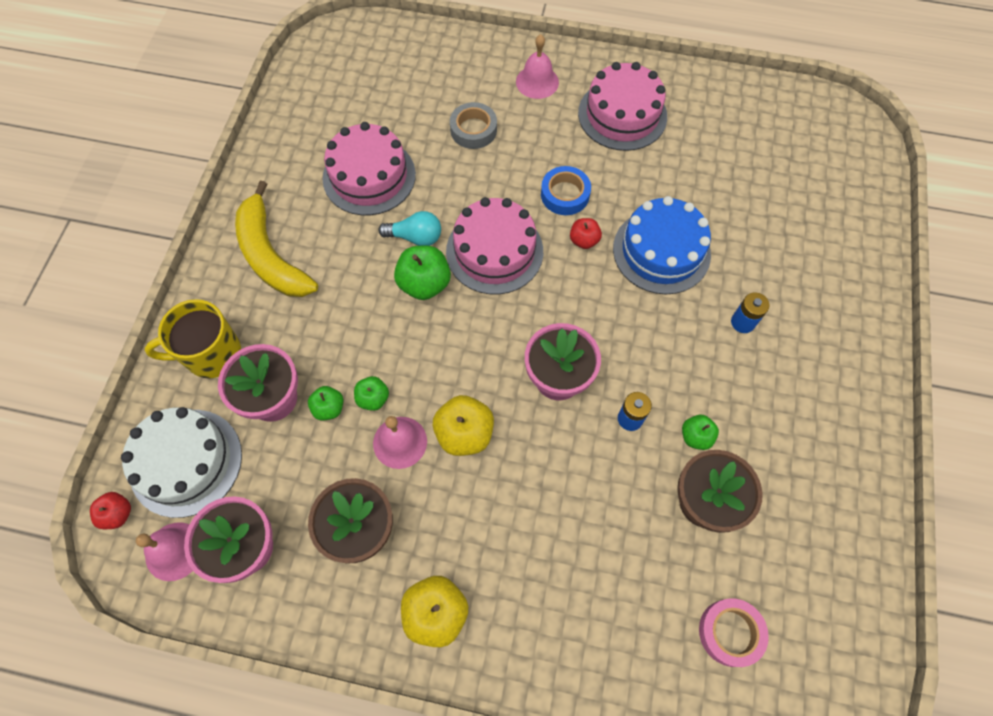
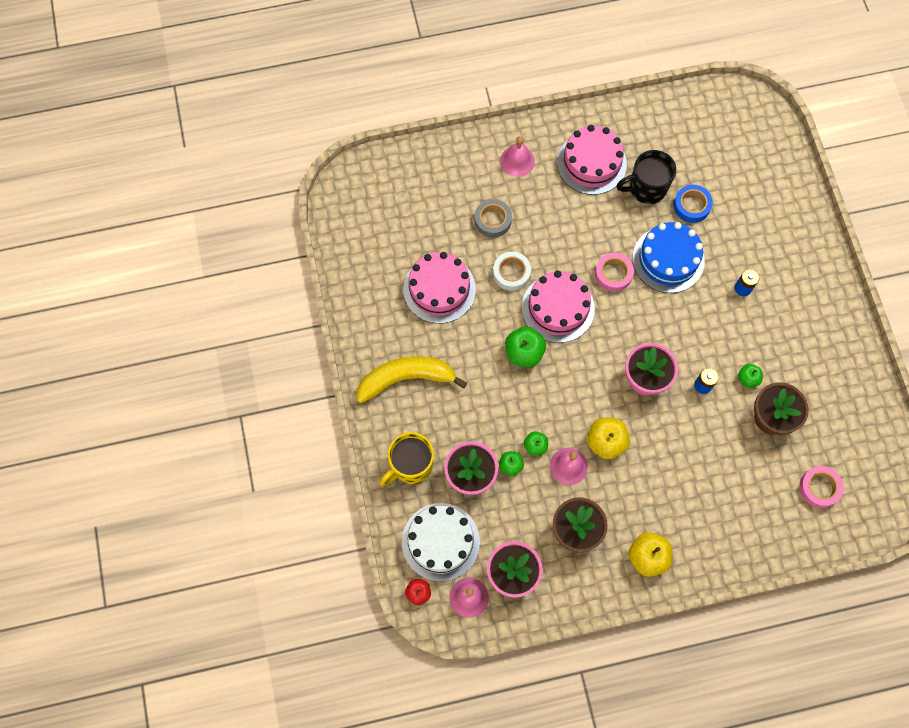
camera: 25 degrees left, 5 degrees up
(271, 255) = (406, 378): yellow banana -> yellow banana turned 135 degrees clockwise
(415, 237) = (498, 321): turquoise light bulb -> none
(462, 192) = (511, 273): none -> white tape
(565, 194) = (583, 244): blue tape -> blue tape (691, 206)
(584, 240) = (613, 274): red apple -> pink tape
(674, 164) = (646, 188): none -> black mug

